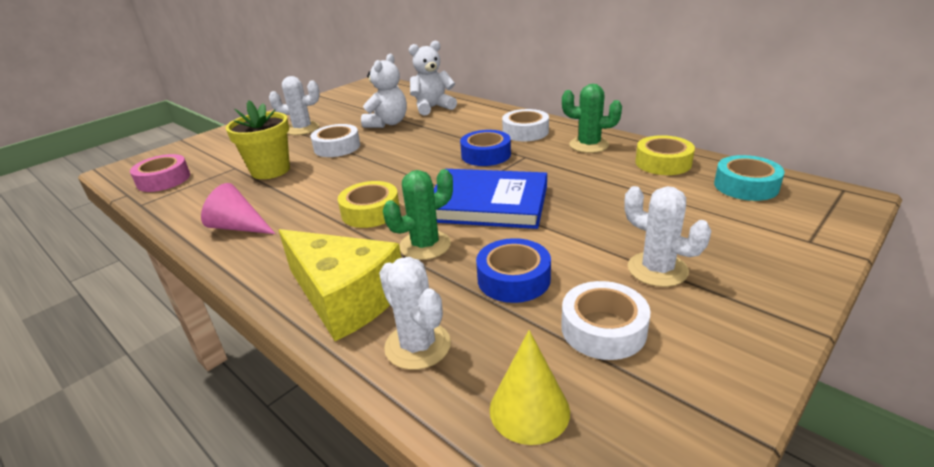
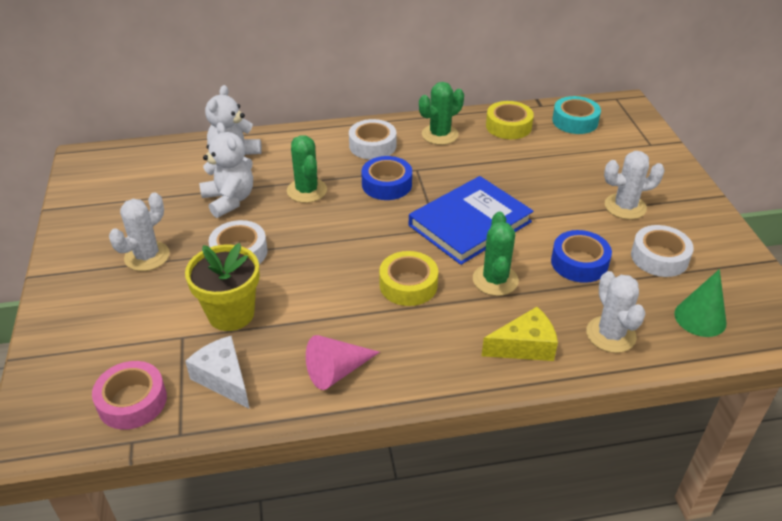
camera: 55 degrees left, 10 degrees up
(202, 195) = (223, 379): none -> white cheese
(345, 298) = (524, 346): yellow cheese -> yellow cheese, size x0.62
(418, 346) = (611, 334): white cactus -> white cactus turned 75 degrees clockwise
(433, 136) = (307, 190): none -> green cactus
(529, 410) = (700, 318): yellow cone -> green cone

